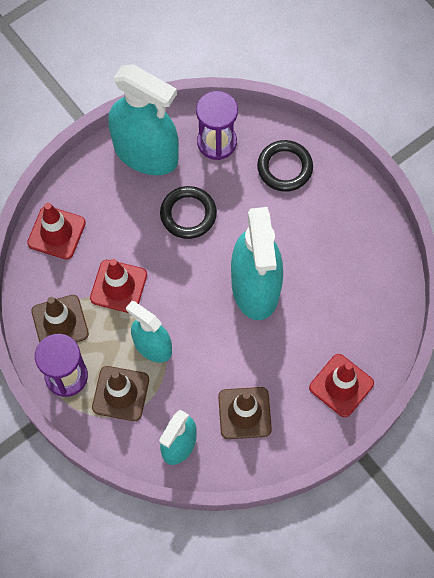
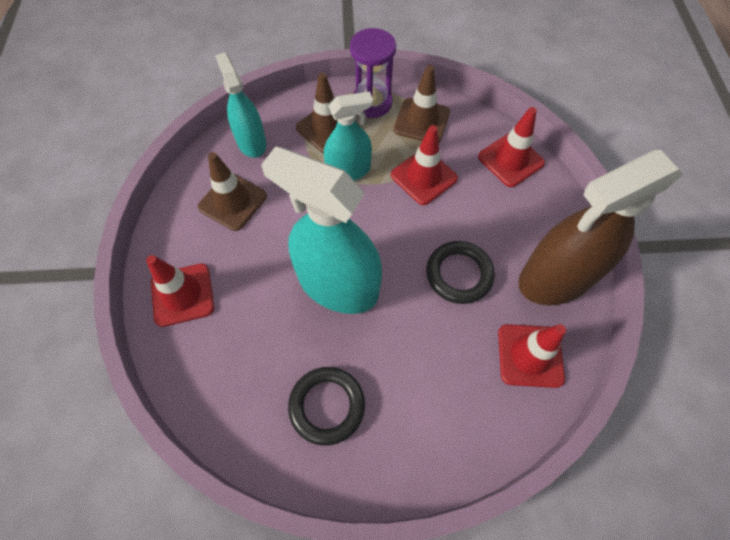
camera: 125 degrees right, 5 degrees down
(146, 153) = (556, 278): turquoise spray bottle -> brown spray bottle
(217, 142) = (530, 355): purple hourglass -> red traffic cone
(284, 168) = (452, 408): black ring -> black ring (327, 406)

